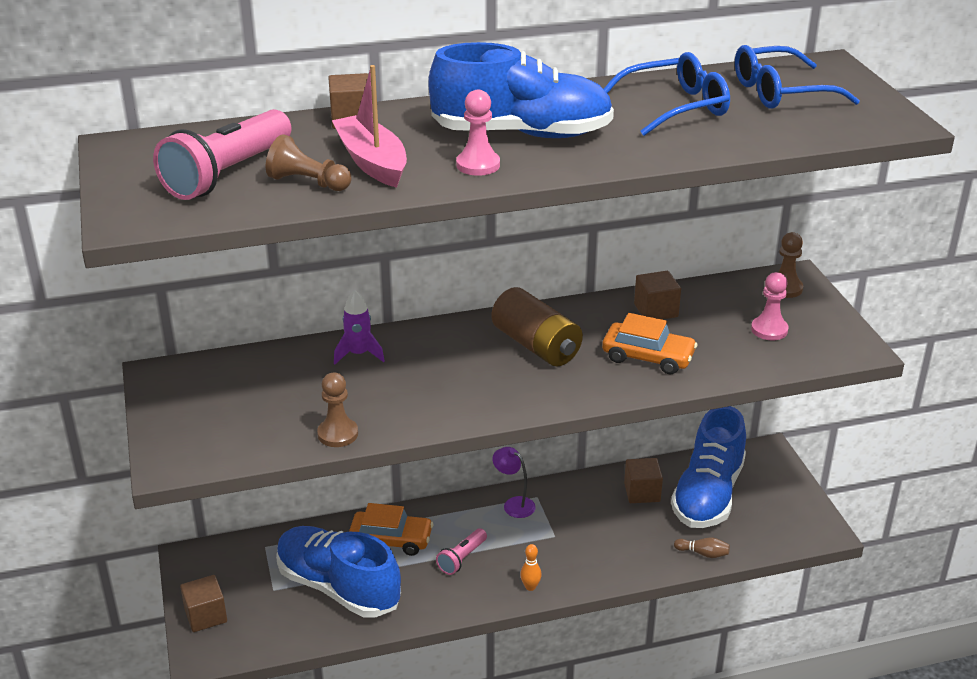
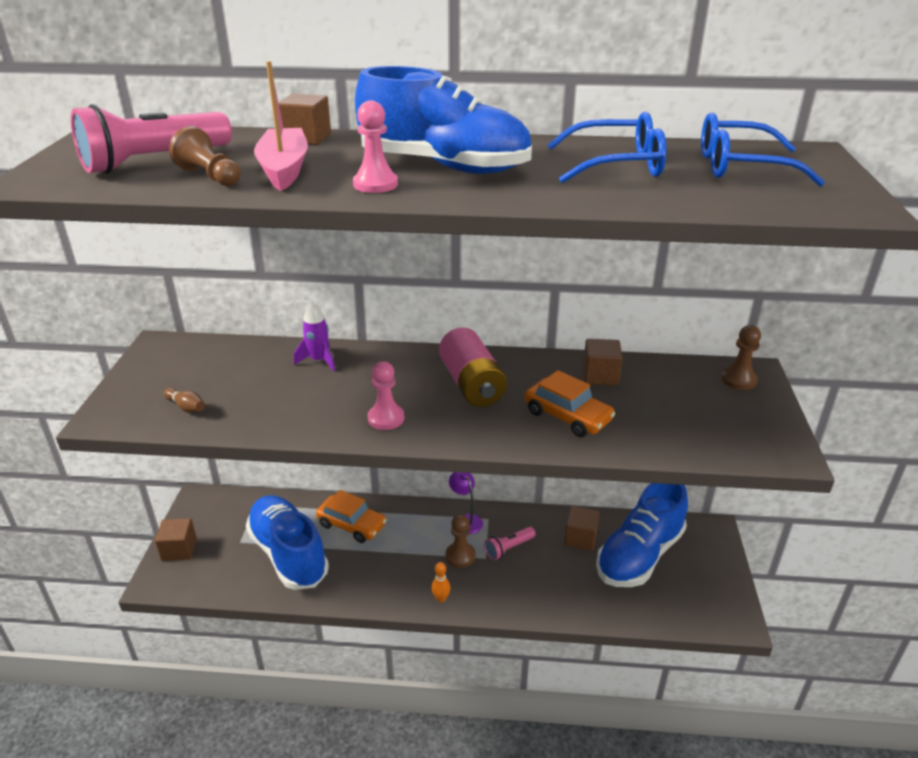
camera: 20 degrees right, 0 degrees up
(338, 434) = (250, 424): brown pawn -> brown pawn (460, 556)
(462, 558) = (398, 556): pink flashlight -> pink flashlight (508, 548)
(536, 346) = (472, 384): brown battery -> pink battery
(703, 553) = (610, 610): brown bowling pin -> brown bowling pin (186, 407)
(769, 330) = (702, 415): pink pawn -> pink pawn (386, 418)

